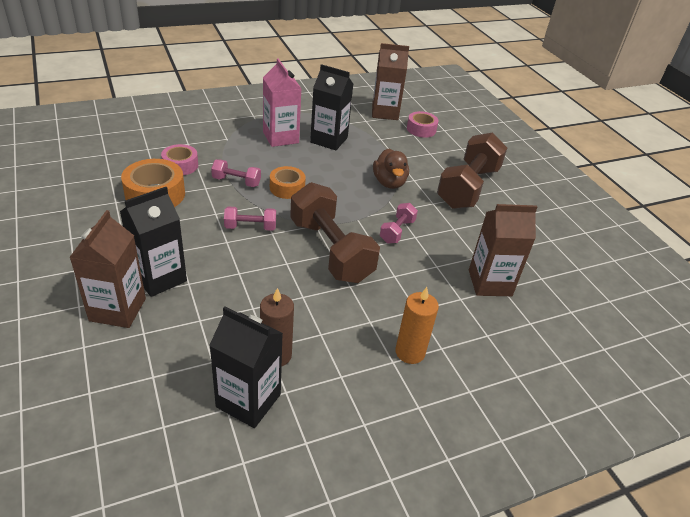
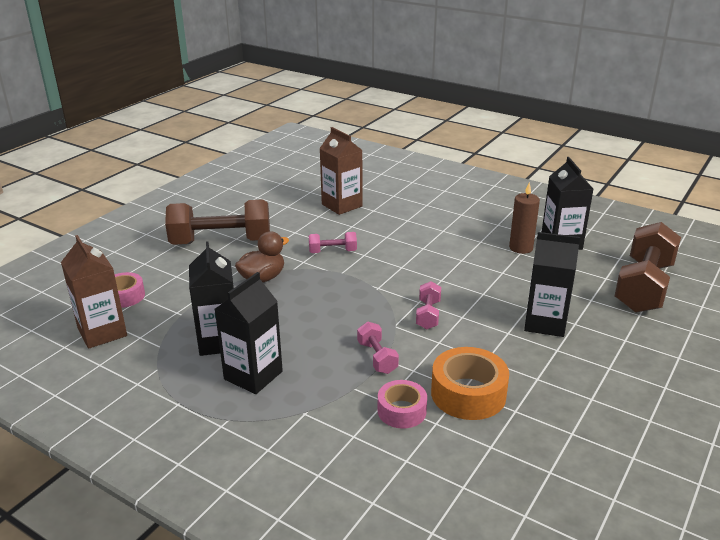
camera: 120 degrees left, 10 degrees down
(117, 309) = (597, 321): brown carton -> none
(250, 227) = (428, 315): pink dumbbell -> pink dumbbell turned 45 degrees clockwise
(280, 137) = (253, 375): pink carton -> black carton
(287, 188) = (346, 324): orange tape -> none
(330, 250) = (399, 268): brown dumbbell -> brown dumbbell (644, 287)
(410, 352) = (446, 212): orange candle -> none

